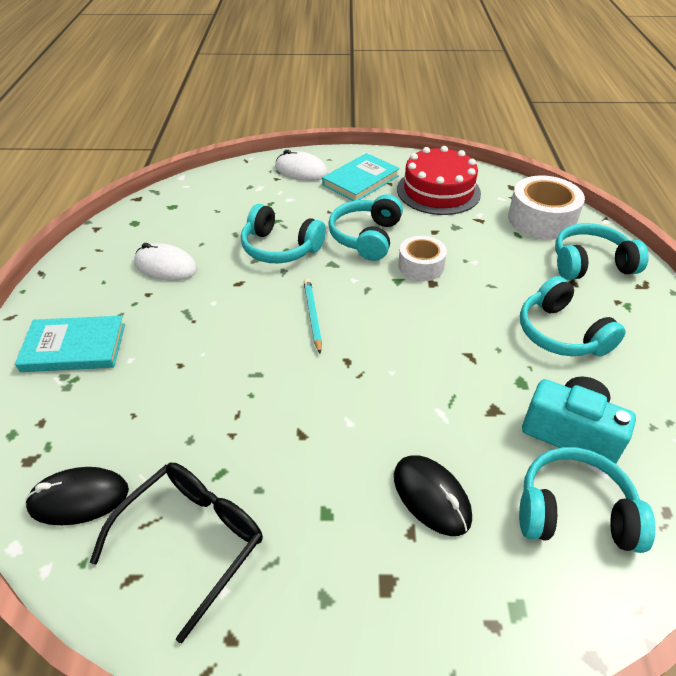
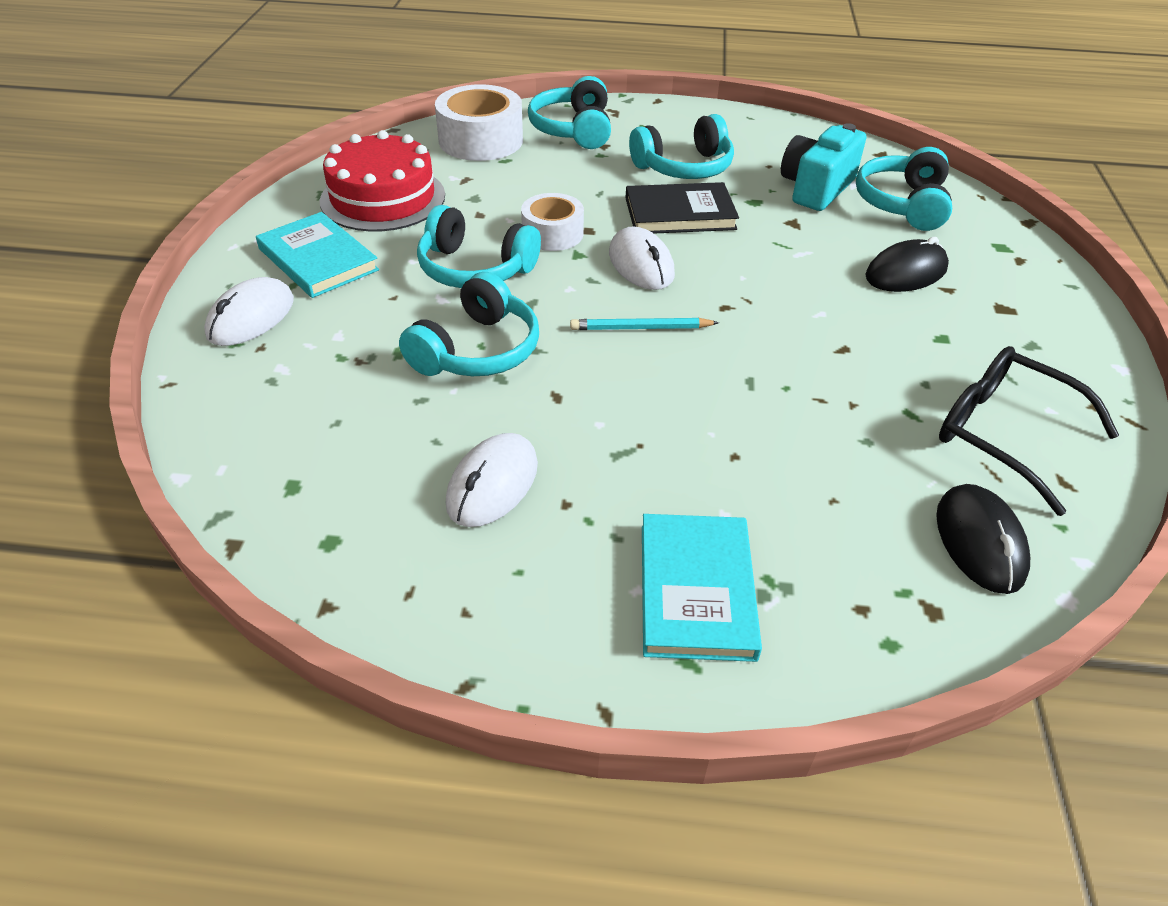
camera: 85 degrees left, 0 degrees up
(393, 313) = (641, 264): none -> white mouse
(477, 332) = (680, 213): none -> black book

